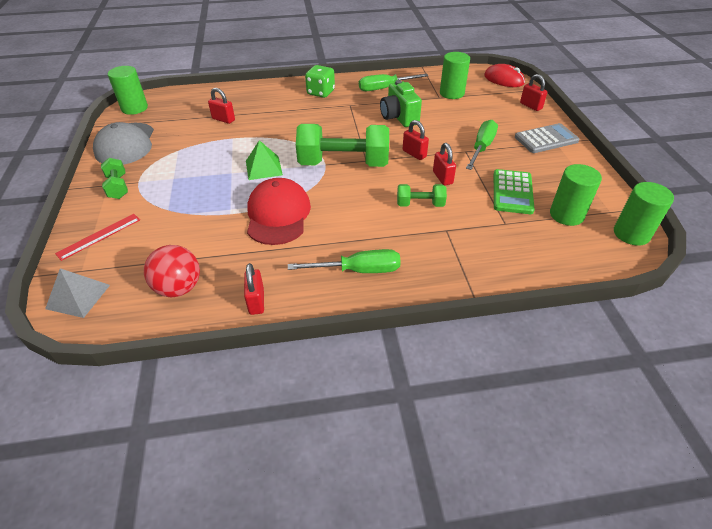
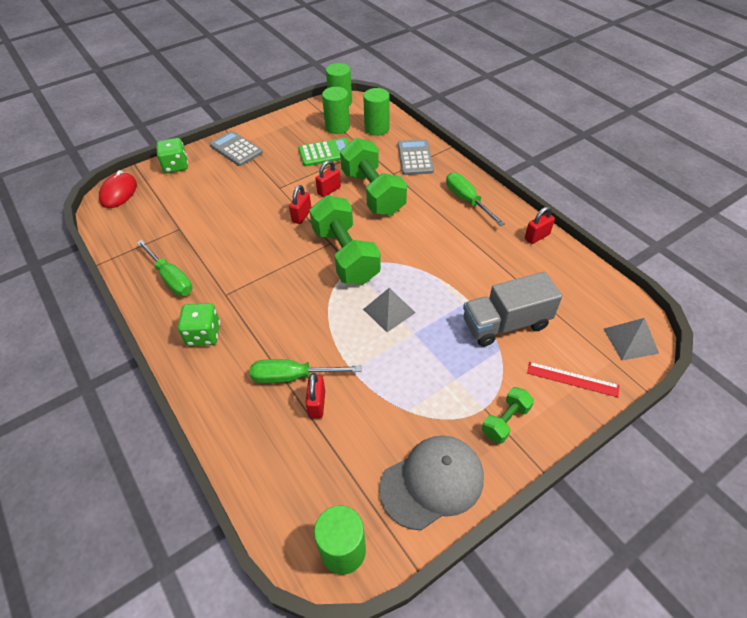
camera: 115 degrees left, 5 degrees up
(179, 288) = (565, 284): red ball -> none
(185, 224) = (505, 323): none -> grey truck
(263, 168) = (389, 311): green pyramid -> grey pyramid
(278, 215) = (446, 267): red cap -> none
(399, 117) = (238, 245): green camera -> none
(420, 204) = (373, 193): green dumbbell -> green dumbbell, size x2.07
(451, 93) = (166, 222): green cylinder -> green cylinder (377, 128)
(467, 258) = (415, 158): none -> grey calculator
(481, 147) = (268, 180): green screwdriver -> green screwdriver (293, 376)
(530, 106) = (176, 166): red padlock -> green dice

